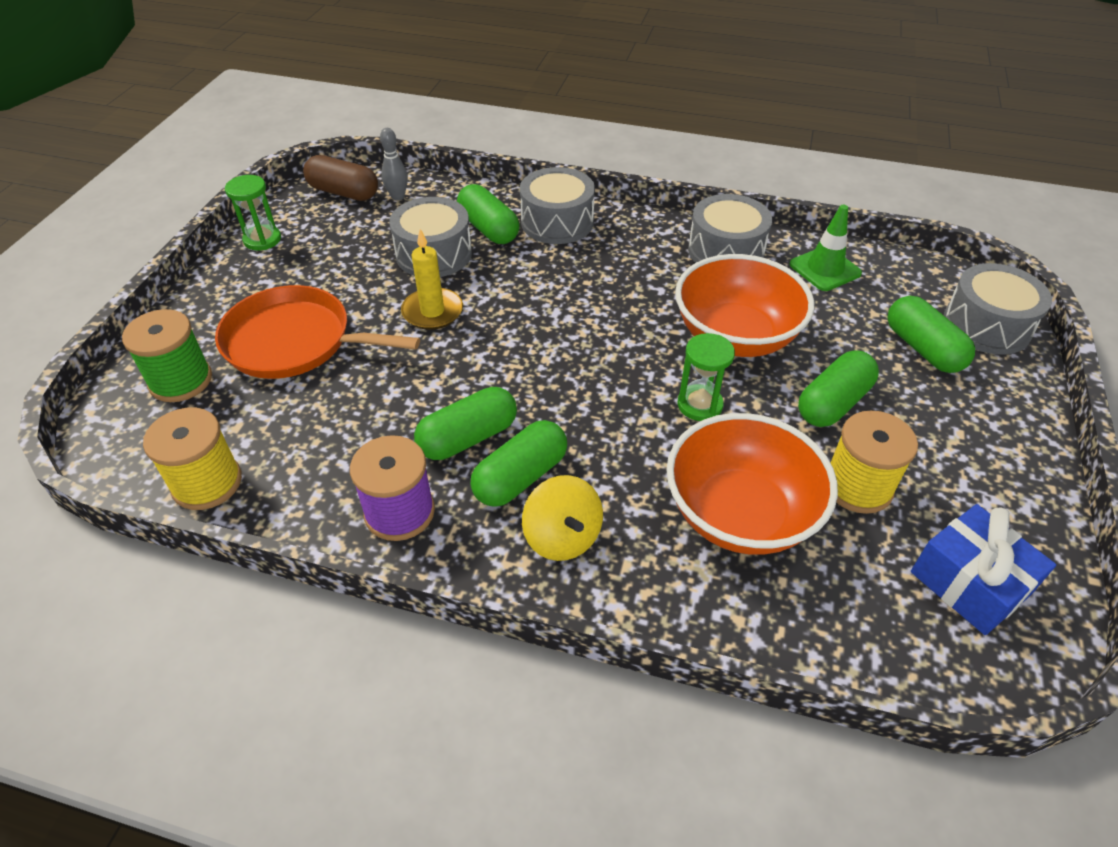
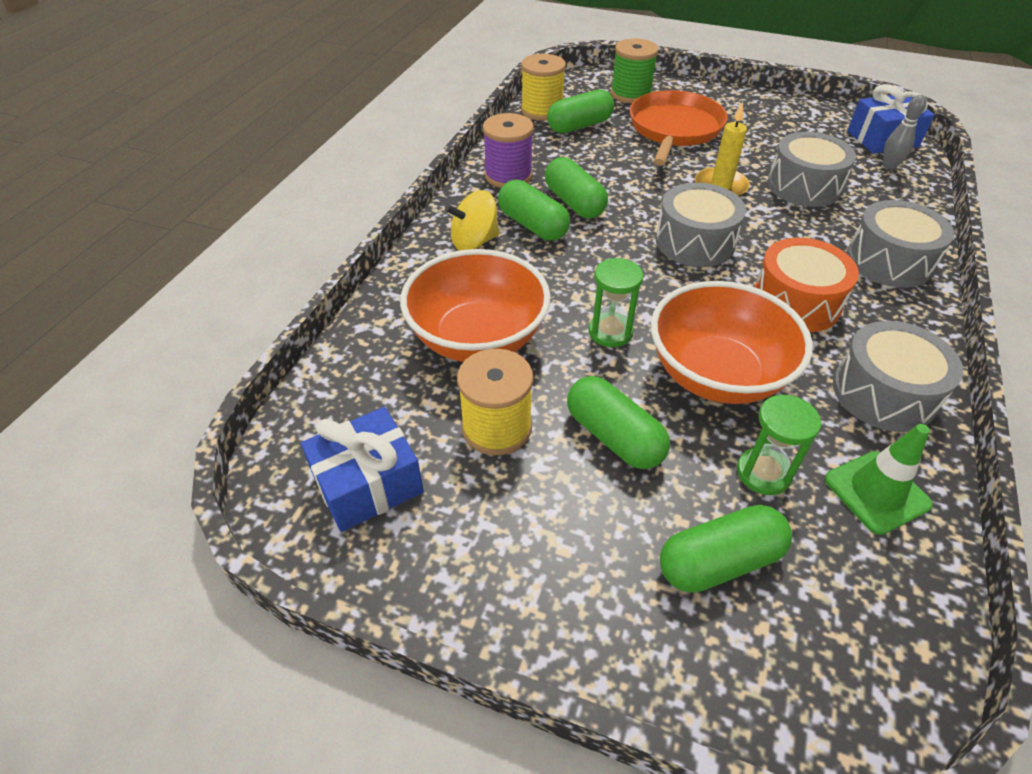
camera: 95 degrees right, 0 degrees up
(262, 239) = (795, 108): green hourglass -> green hourglass (763, 473)
(343, 192) = (882, 139): brown capsule -> blue gift
(488, 229) = (857, 217): green capsule -> green capsule (579, 126)
(626, 281) = (795, 302): none -> orange drum
(986, 325) = (787, 674): grey drum -> grey drum (695, 242)

